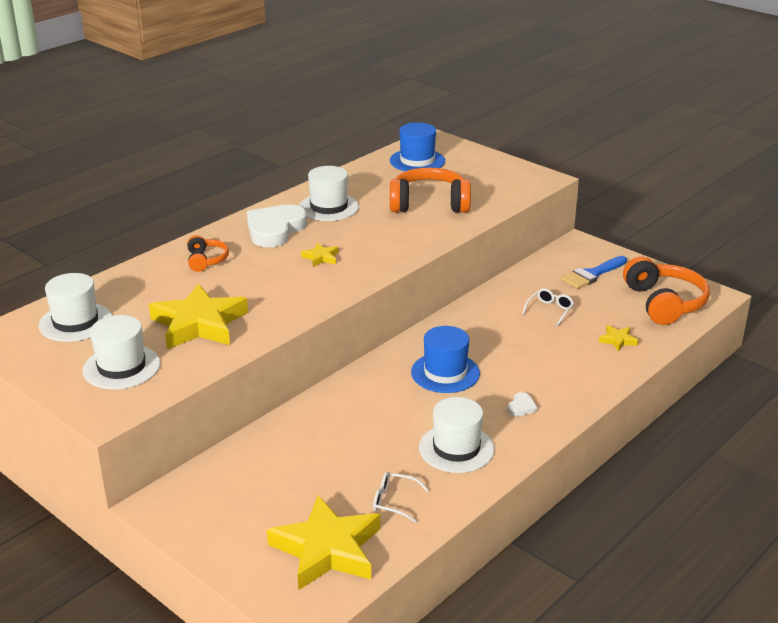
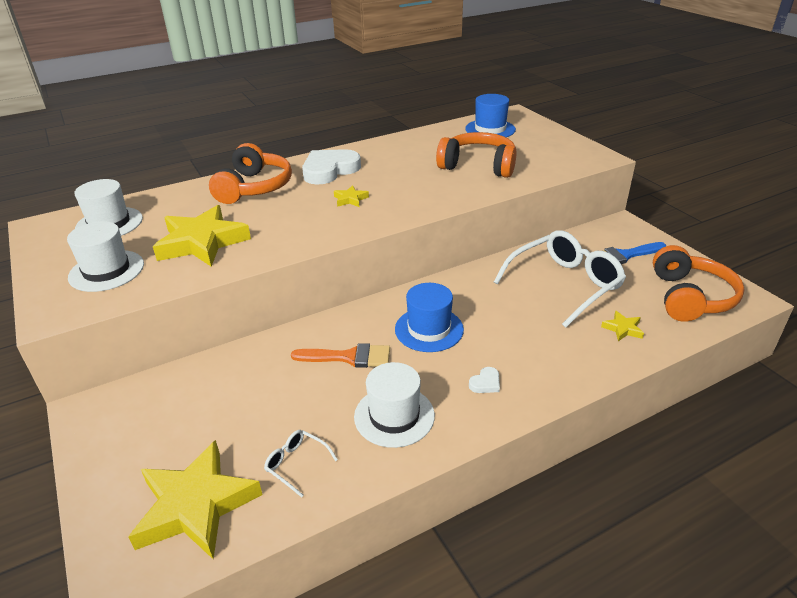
camera: 20 degrees right, 5 degrees up
(206, 260) = (254, 187): orange headphones -> orange headphones, size x1.90
(329, 207) = (388, 157): white hat -> none
(384, 410) = (349, 357): none -> orange brush
(550, 310) = (564, 284): white glasses -> white glasses, size x2.37

